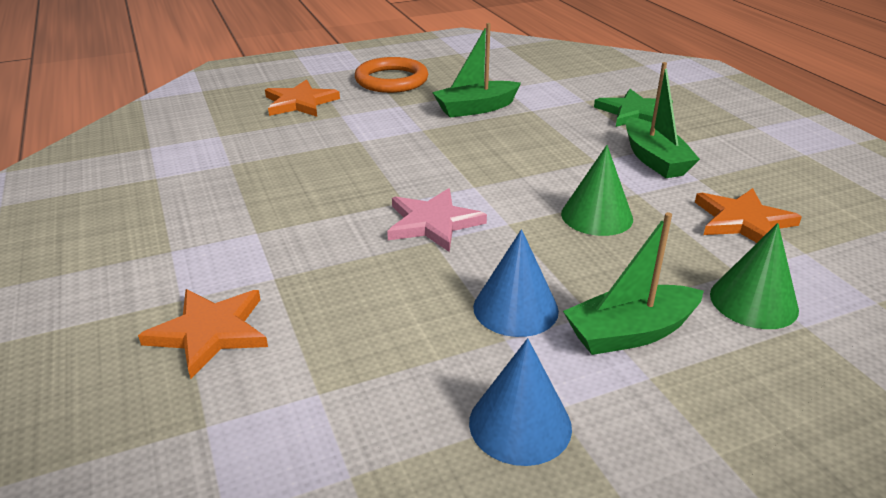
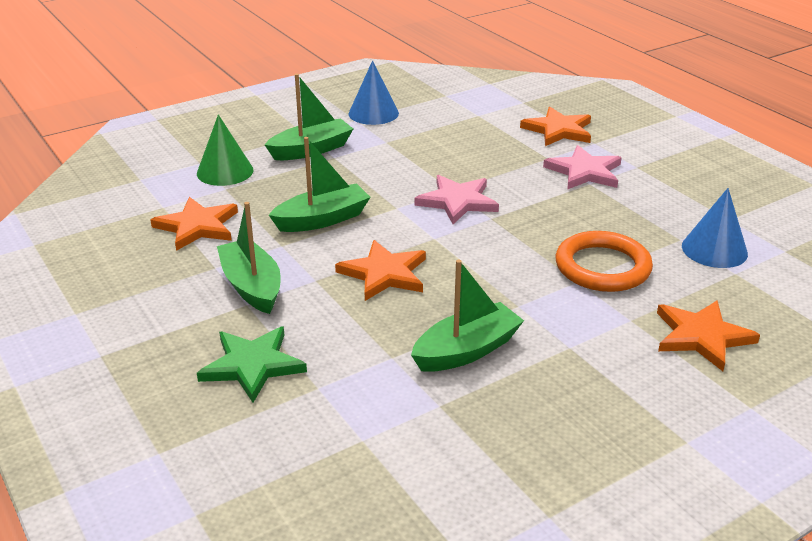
camera: 170 degrees right, 0 degrees up
(246, 248) = (584, 172): none -> pink star
(391, 80) = (616, 404): orange ring -> orange ring (602, 267)
(515, 308) = (382, 155): blue cone -> blue cone (714, 250)
(531, 159) = (384, 274): none -> orange star
(597, 216) = (322, 219): green cone -> green boat

